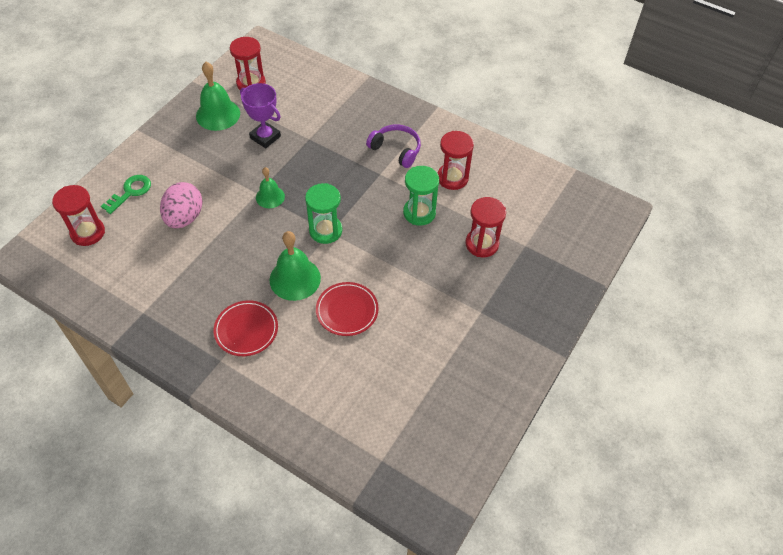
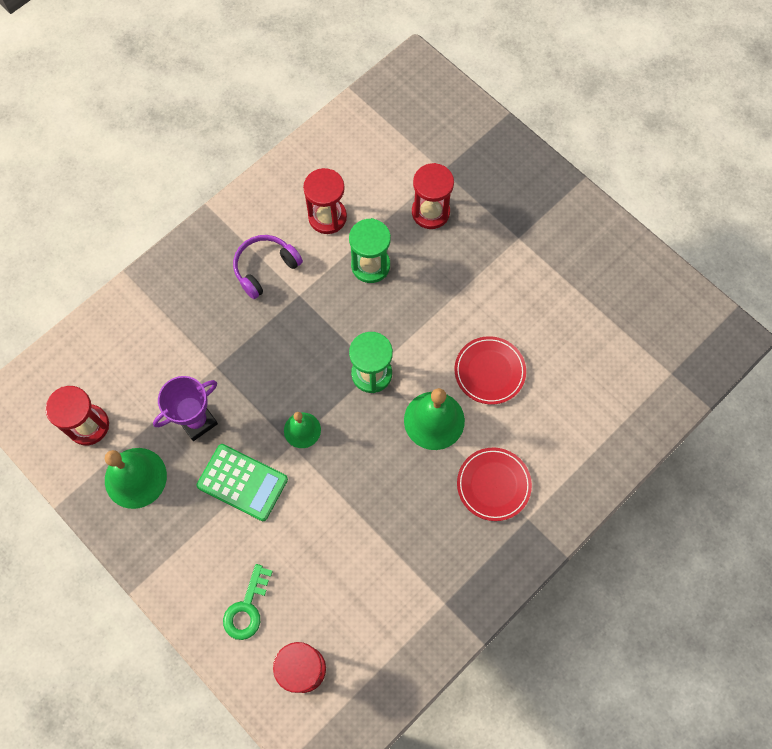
camera: 75 degrees left, 15 degrees up
(130, 192) = (247, 608): green key -> green key turned 120 degrees counterclockwise
(184, 218) = (309, 540): pink egg -> none
(223, 171) = (242, 482): none -> green calculator

